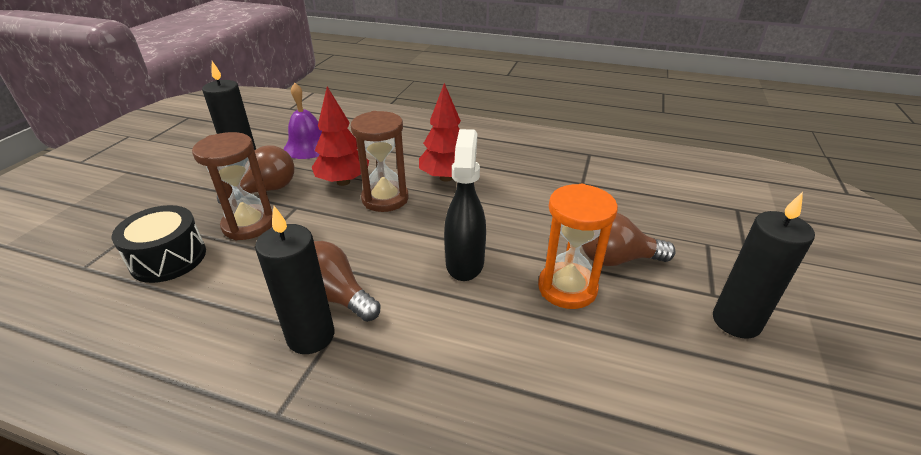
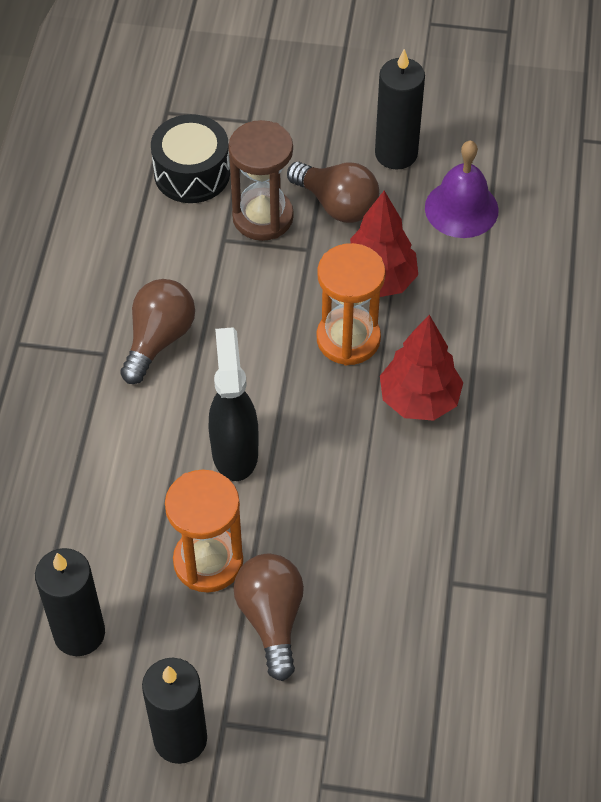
camera: 80 degrees right, 20 degrees up
(311, 336) = (103, 337): black candle -> black candle (79, 633)
(385, 199) = (348, 339): brown hourglass -> orange hourglass
(465, 262) = (235, 451): black spray bottle -> black spray bottle turned 90 degrees counterclockwise

